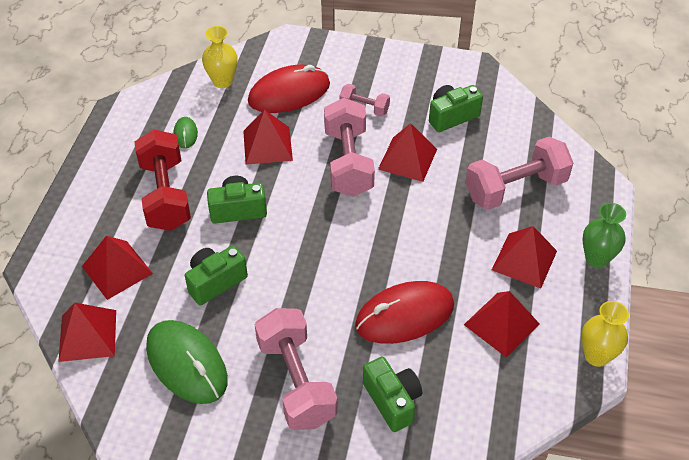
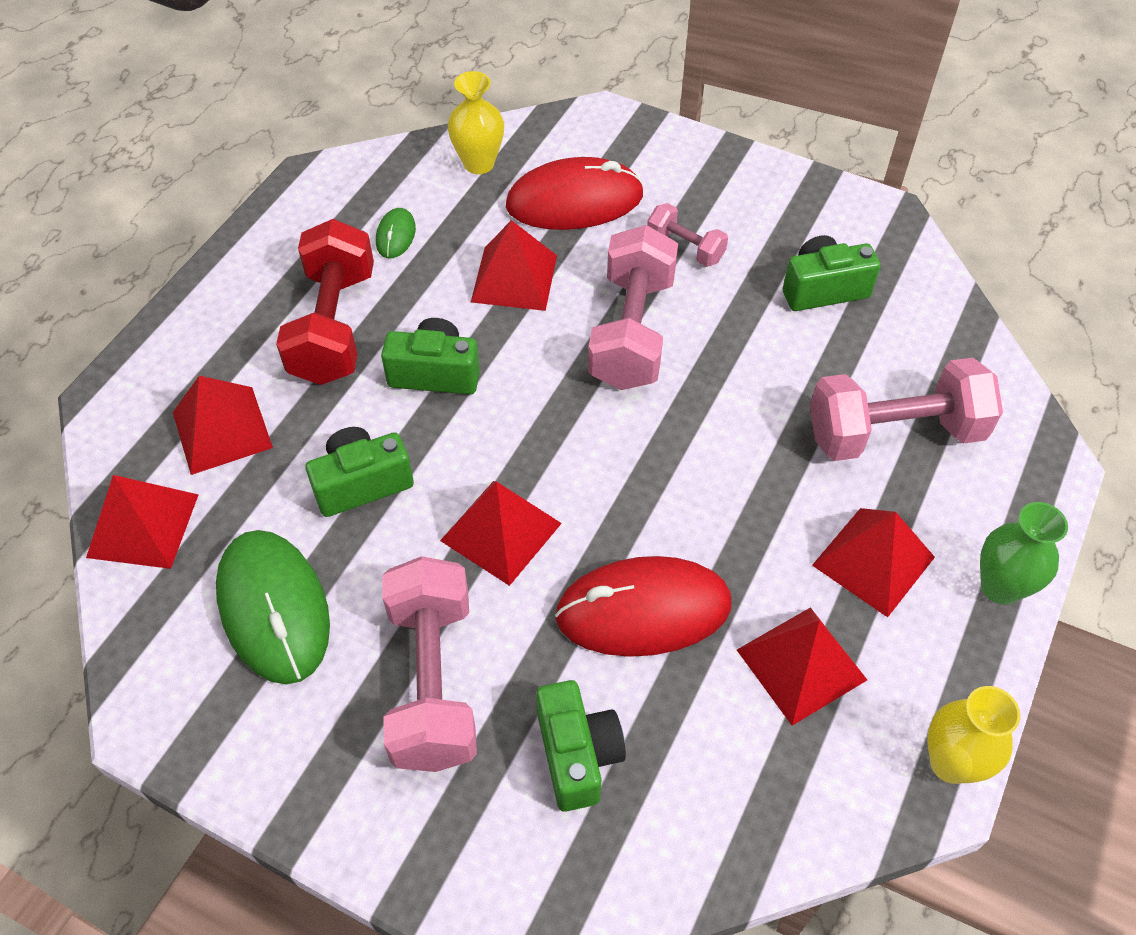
camera: 15 degrees right, 5 degrees up
(407, 159) = (729, 345): red pyramid -> red pyramid (501, 532)

